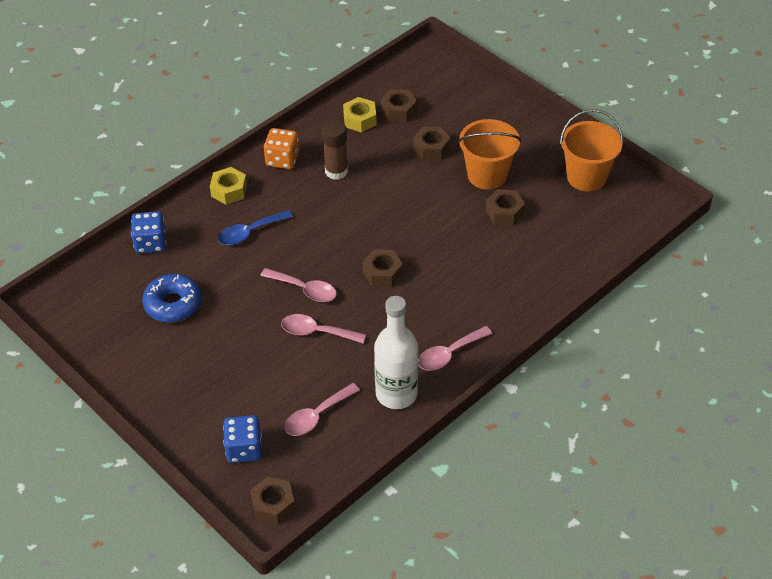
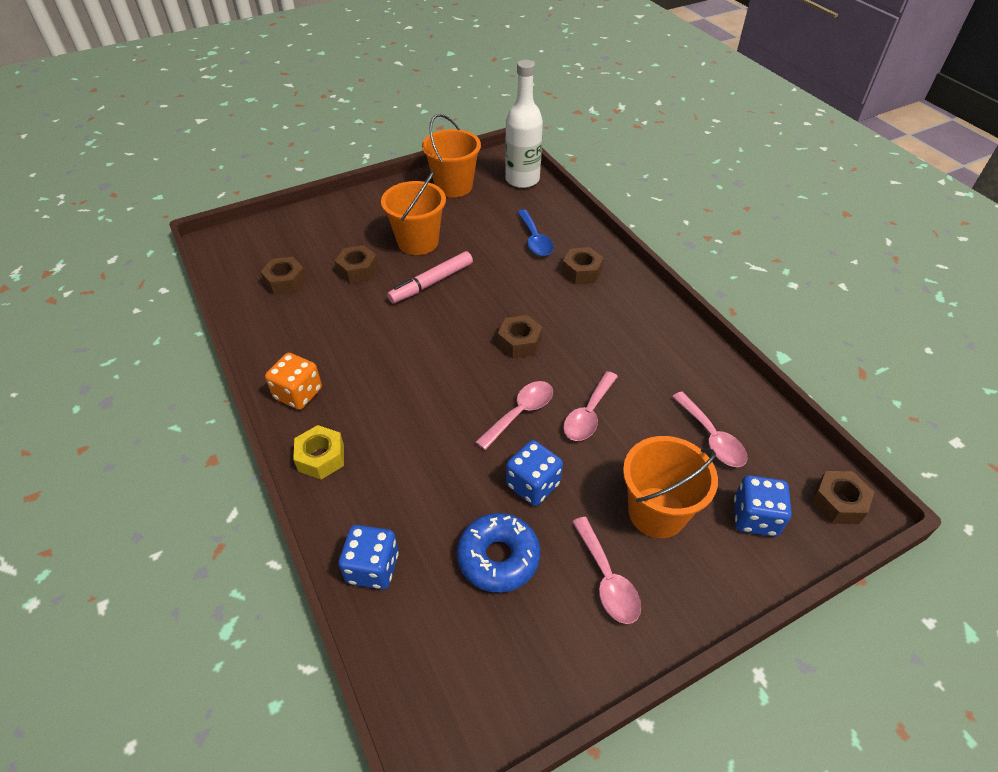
camera: 75 degrees left, 0 degrees up
(233, 387) = (657, 512): none -> orange bucket
(238, 311) = (533, 485): none -> blue dice
(249, 233) = (406, 449): blue spoon -> blue spoon (535, 240)
(336, 171) = (347, 349): brown glue stick -> none
(360, 120) = (278, 314): yellow nut -> none
(396, 394) = (689, 366): white bottle -> white bottle (522, 180)
(435, 199) = (431, 283): none -> pink marker
(449, 354) = (644, 317): pink spoon -> pink spoon (607, 580)
(504, 212) = (473, 242): brown nut -> brown nut (581, 272)

